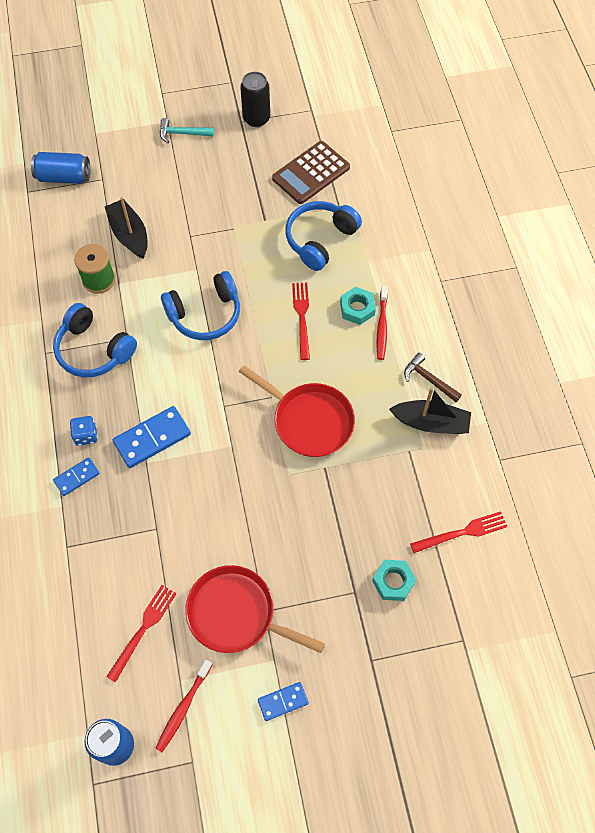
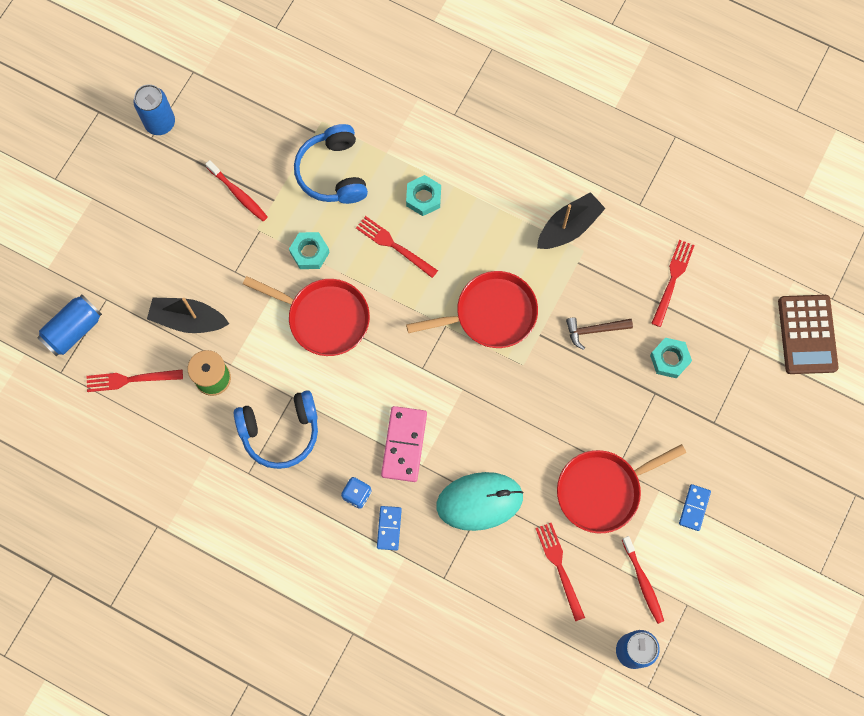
camera: 50 degrees left, 10 degrees up
(56, 233) = (130, 379): none -> red fork
(150, 526) = (479, 501): none -> turquoise mouse
(152, 438) = (404, 444): blue domino -> pink domino
(182, 134) = (119, 196): turquoise hammer -> none
(205, 314) = (324, 318): blue headphones -> red pan
(246, 269) = (309, 252): none -> turquoise nut
(256, 118) = (160, 123): black can -> blue can
(311, 173) = (259, 126): brown calculator -> brown calculator (807, 334)
(382, 326) = (456, 193): red toothbrush -> red toothbrush (238, 194)
(429, 379) = (532, 197): brown hammer -> brown hammer (594, 330)

